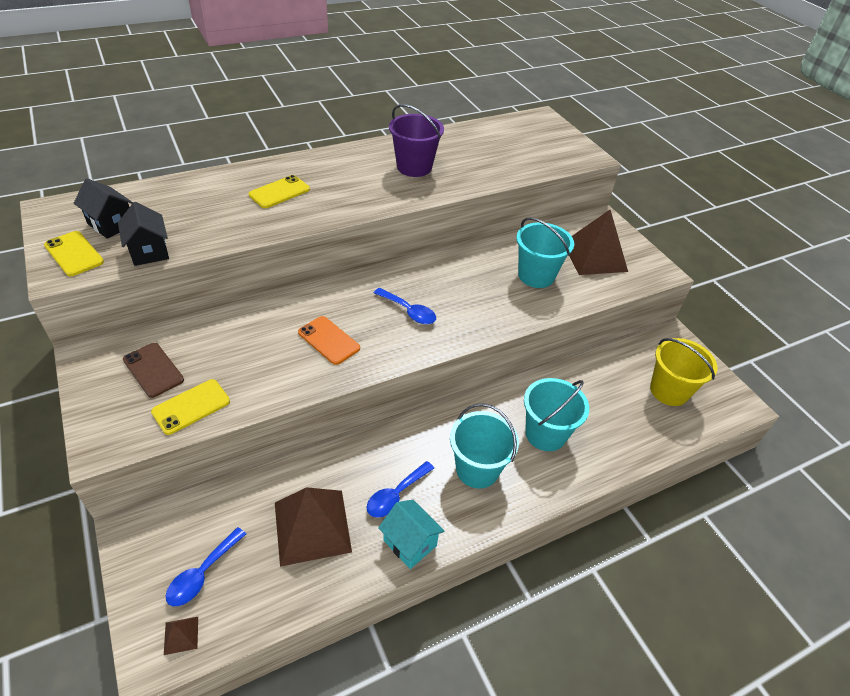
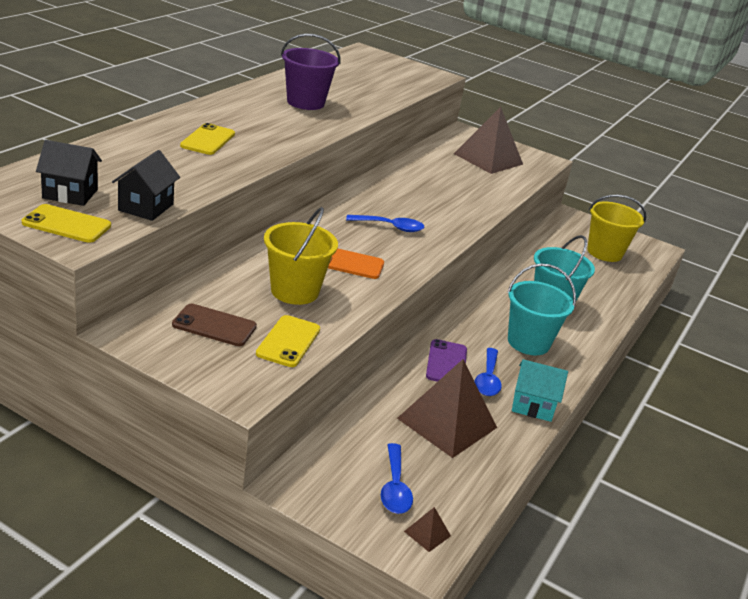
camera: 35 degrees left, 15 degrees down
(149, 251) = (146, 207): black house -> black house turned 75 degrees clockwise
(251, 356) = (295, 291): none -> yellow bucket
(375, 462) = (446, 363): none -> purple phone
(536, 276) = (460, 181): turquoise bucket -> none

